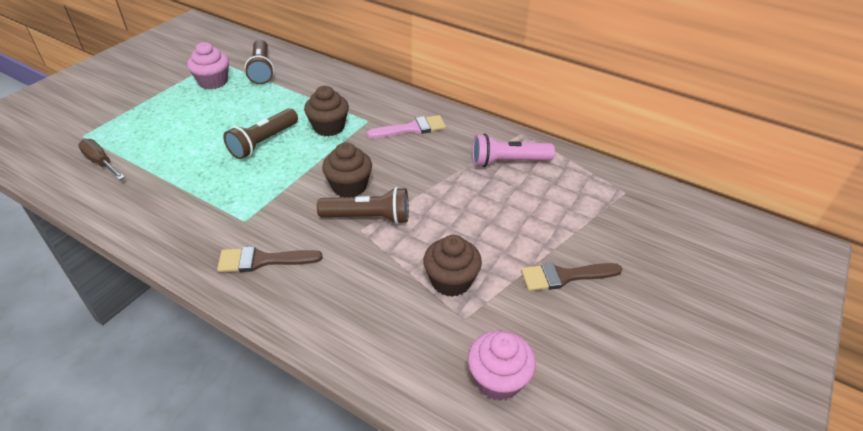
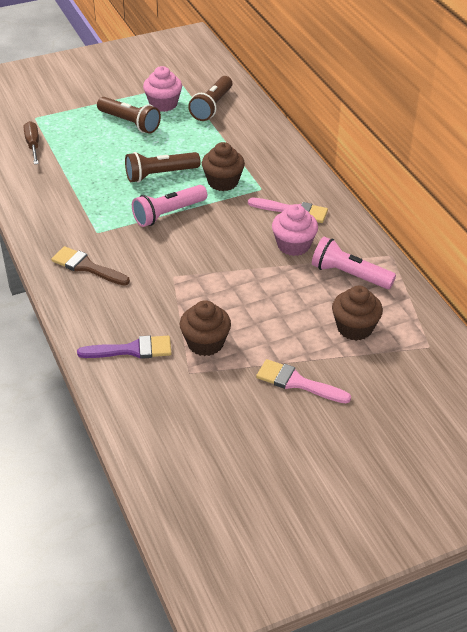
camera: 35 degrees right, 0 degrees up
(303, 174) = (168, 214): none -> pink flashlight
(349, 186) = (195, 239): brown cupcake -> brown cupcake (354, 328)
(368, 217) = (187, 269): brown flashlight -> brown flashlight (130, 123)
(387, 326) = (131, 350): none -> purple brush
(498, 379) = (174, 420): pink cupcake -> pink cupcake (293, 245)
(564, 276) = (297, 382): brown brush -> pink brush

